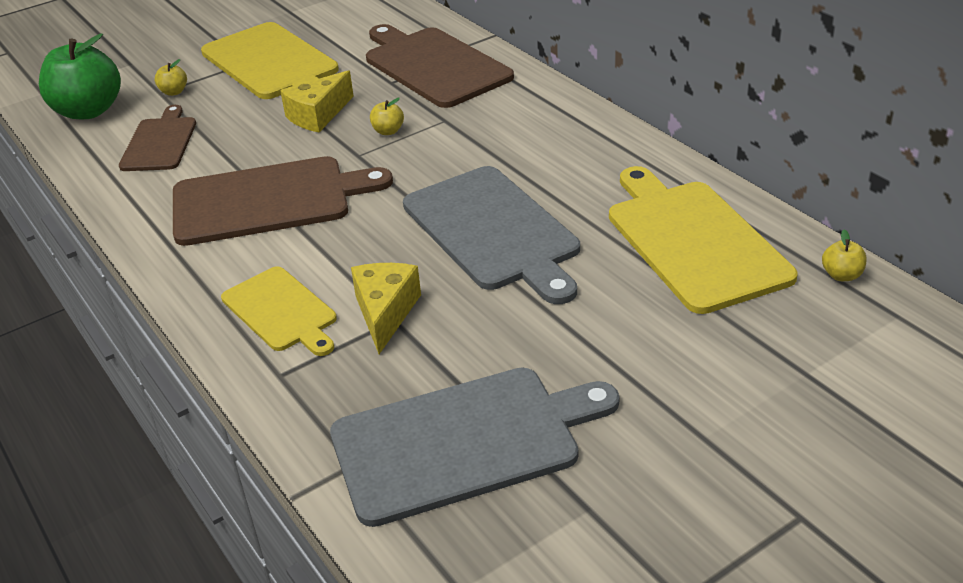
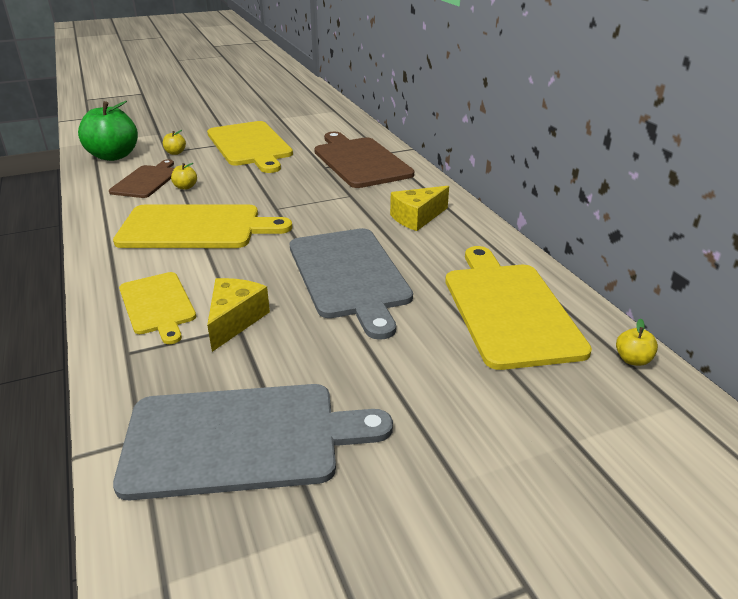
camera: 10 degrees right, 5 degrees down
(268, 200) = (196, 228): brown cutting board -> yellow cutting board
(318, 115) = (262, 180): yellow cheese -> yellow cheese (417, 218)
(388, 131) = (306, 196): yellow apple -> yellow apple (185, 187)

